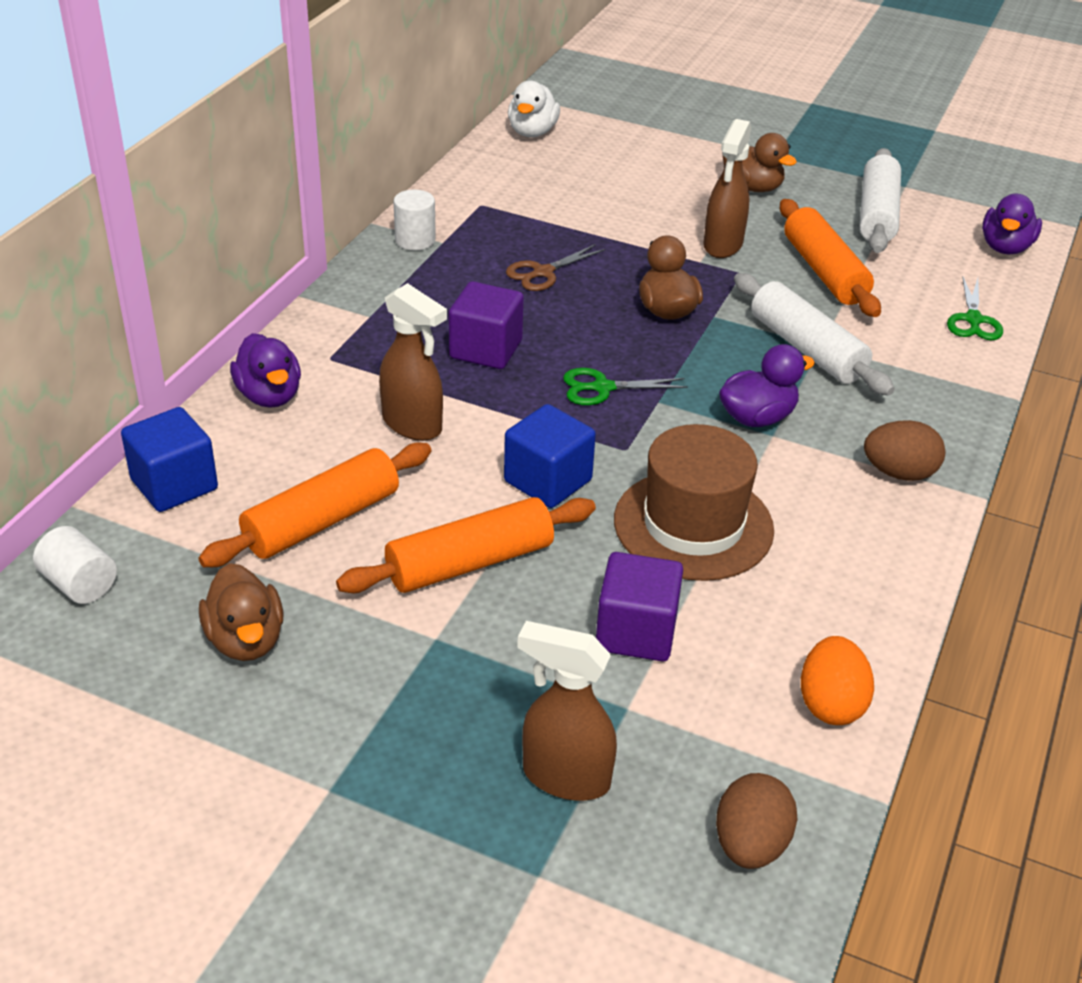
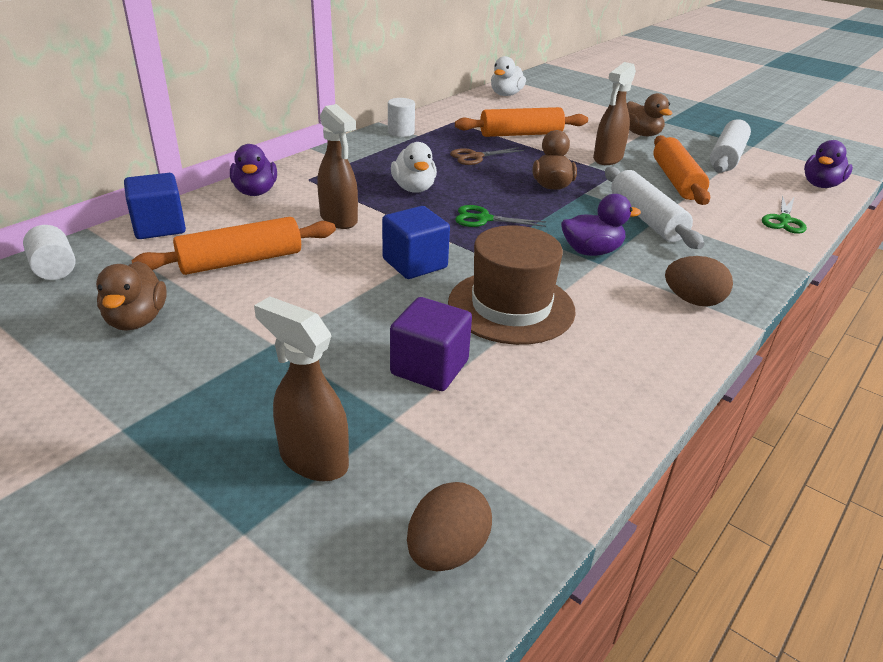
camera: 15 degrees right, 5 degrees down
(470, 563) = (328, 301): orange rolling pin -> orange rolling pin (521, 134)
(486, 349) = (414, 188): purple cube -> white duck
(830, 704) = (571, 450): orange egg -> none

